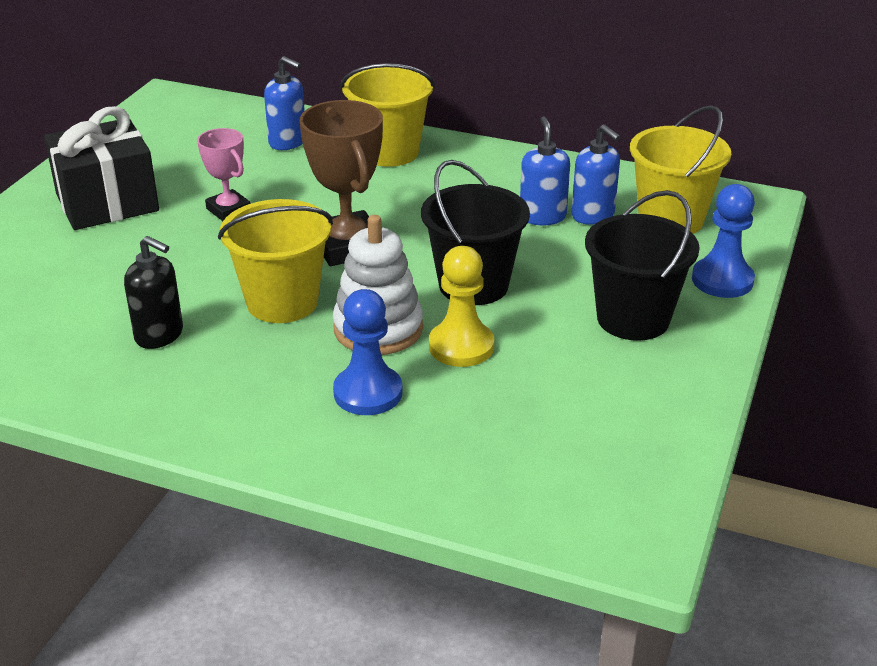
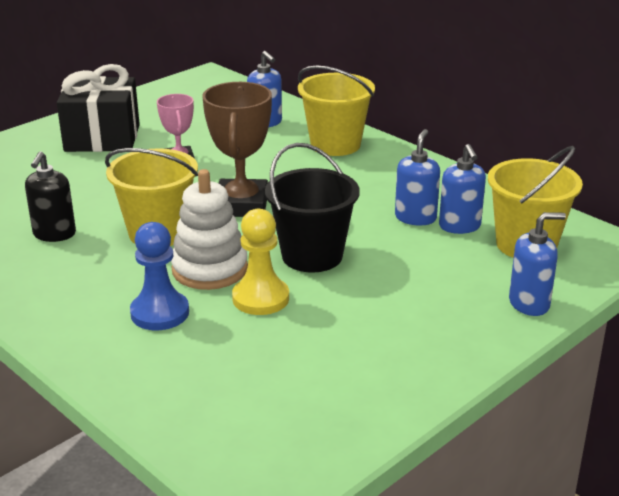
camera: 25 degrees right, 5 degrees down
(159, 335) = (54, 234): black soap dispenser -> black soap dispenser turned 45 degrees clockwise
(633, 319) = (421, 314): black bucket -> none
(722, 280) = (529, 304): blue pawn -> blue soap dispenser

